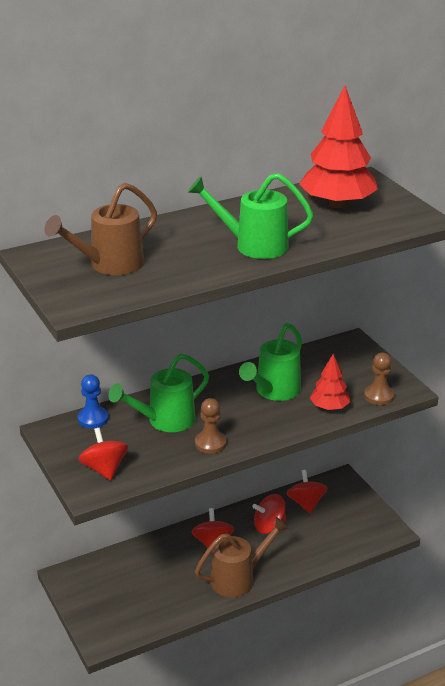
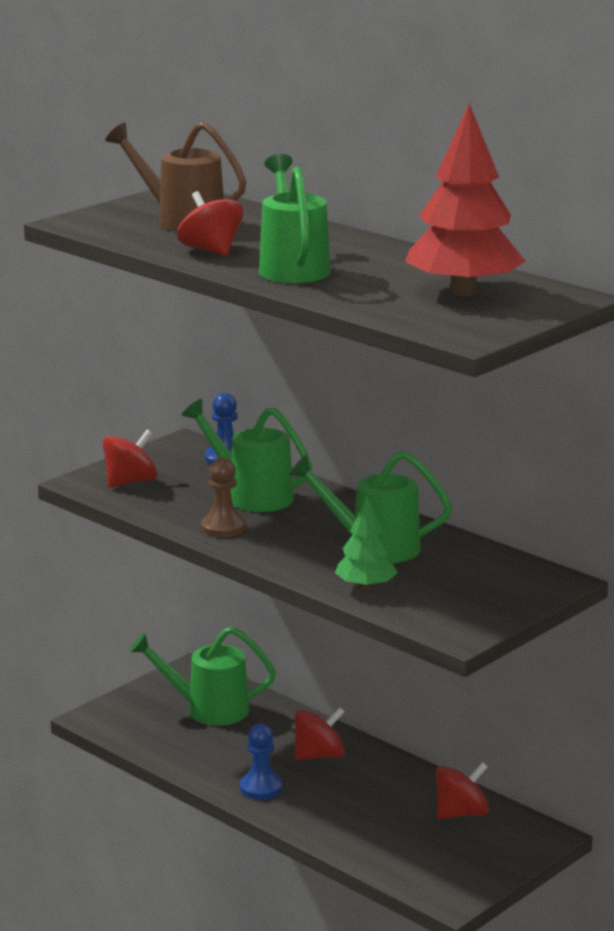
camera: 70 degrees right, 10 degrees down
(125, 579) = (208, 709): none -> green watering can
(238, 578) = (261, 788): brown watering can -> blue pawn
(269, 526) = (386, 792): red spinning top -> red spinning top (211, 250)
(329, 407) = (365, 587): red tree -> green tree
(379, 396) = (424, 616): brown pawn -> none

